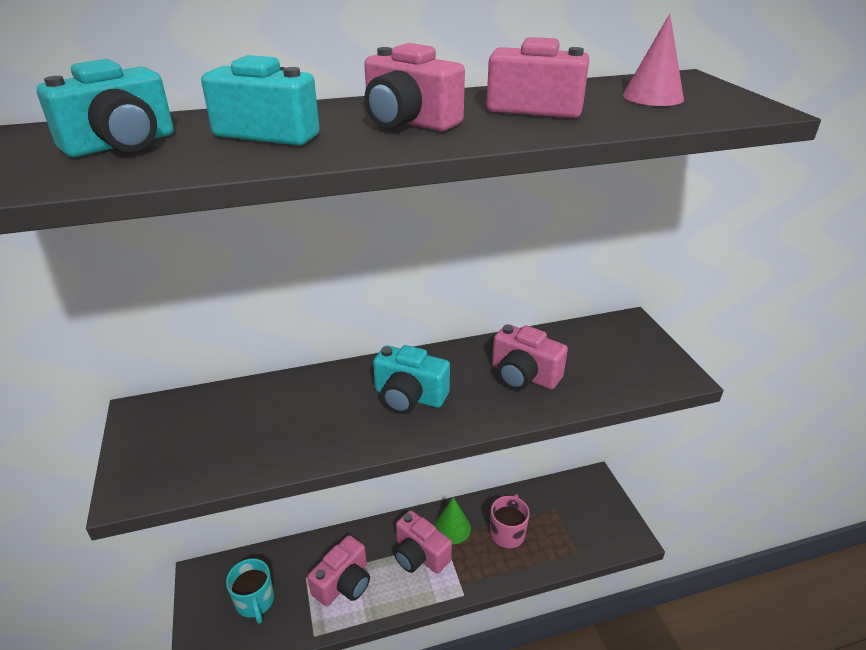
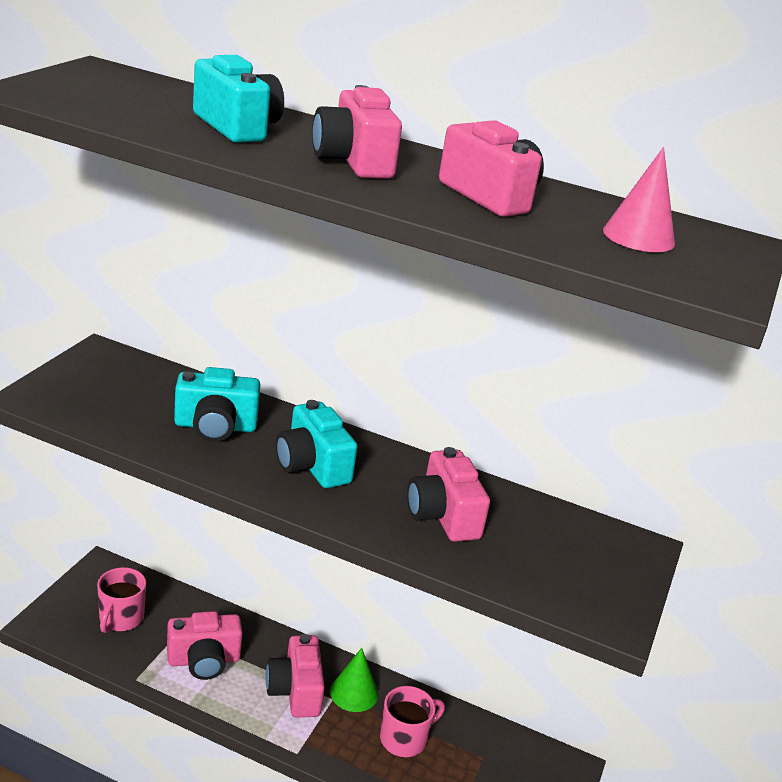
camera: 35 degrees right, 5 degrees down
(122, 145) = (129, 95): turquoise camera -> turquoise camera (215, 426)
(255, 601) = (120, 618): turquoise mug -> pink mug

